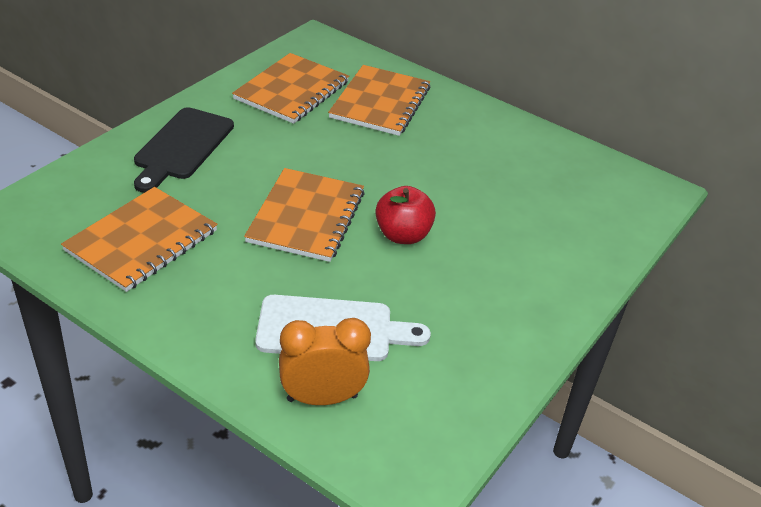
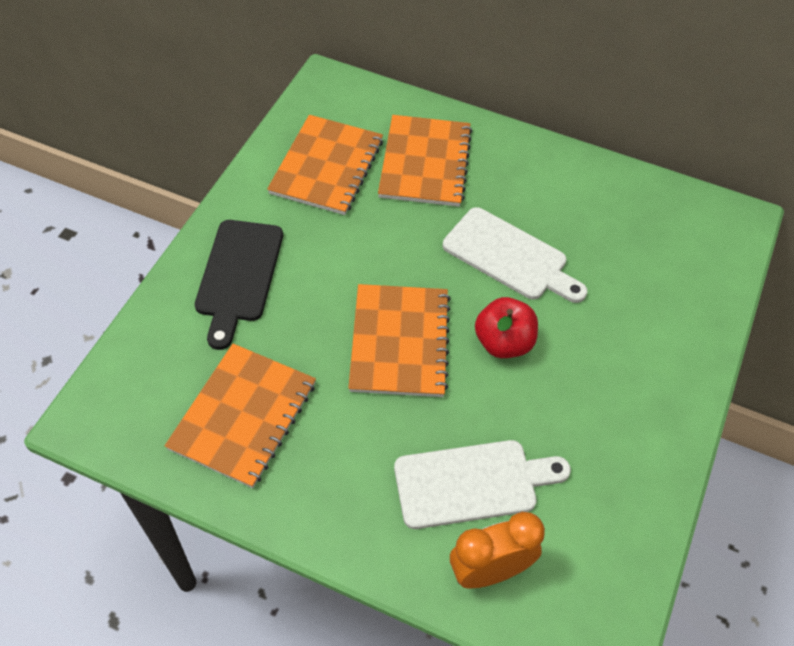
camera: 10 degrees left, 15 degrees up
(432, 177) = (510, 257): none -> white cutting board

